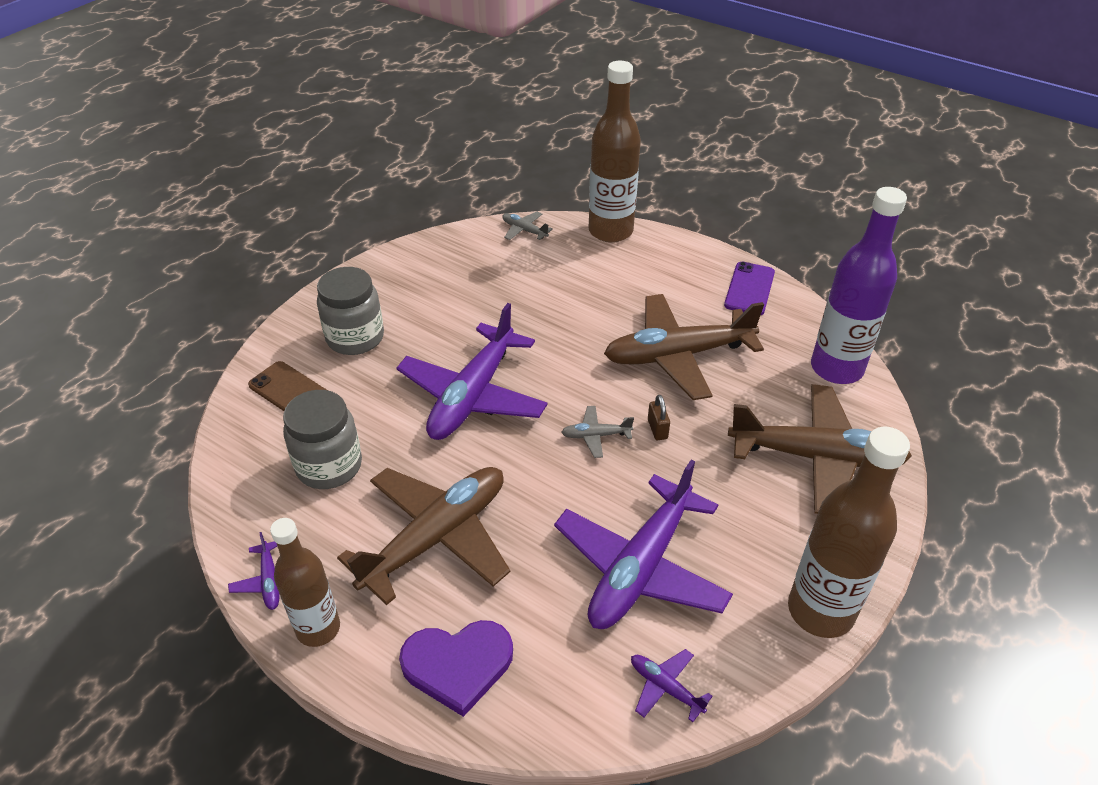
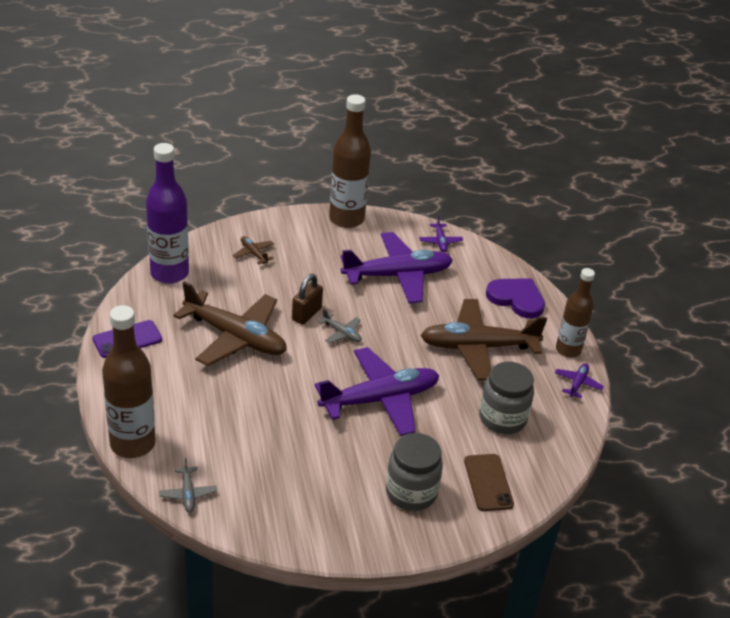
camera: 140 degrees left, 5 degrees down
(657, 429) = (306, 314): brown padlock -> brown padlock, size x1.58
(817, 457) = (253, 253): brown plane -> brown plane, size x0.41

